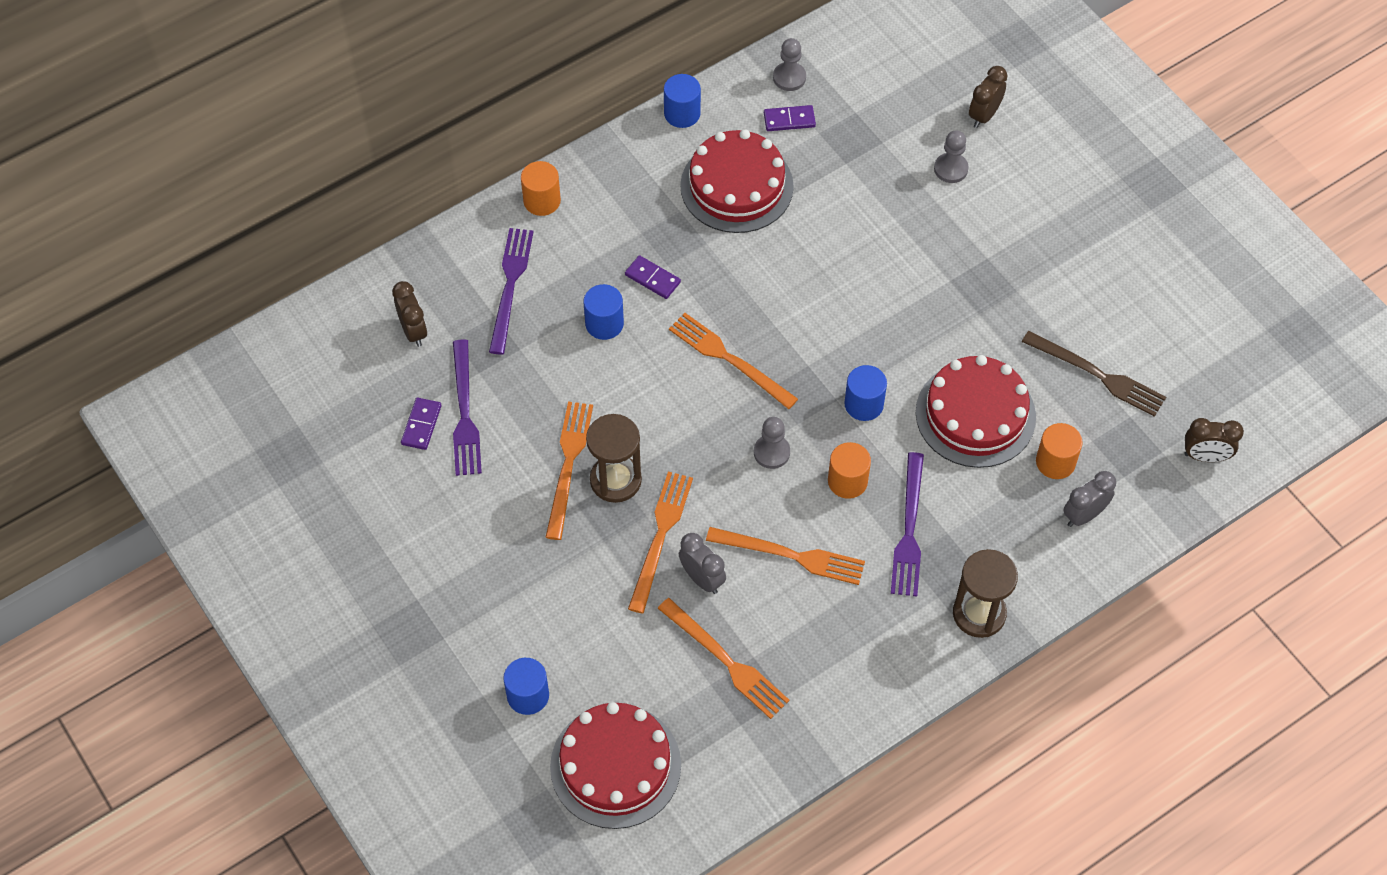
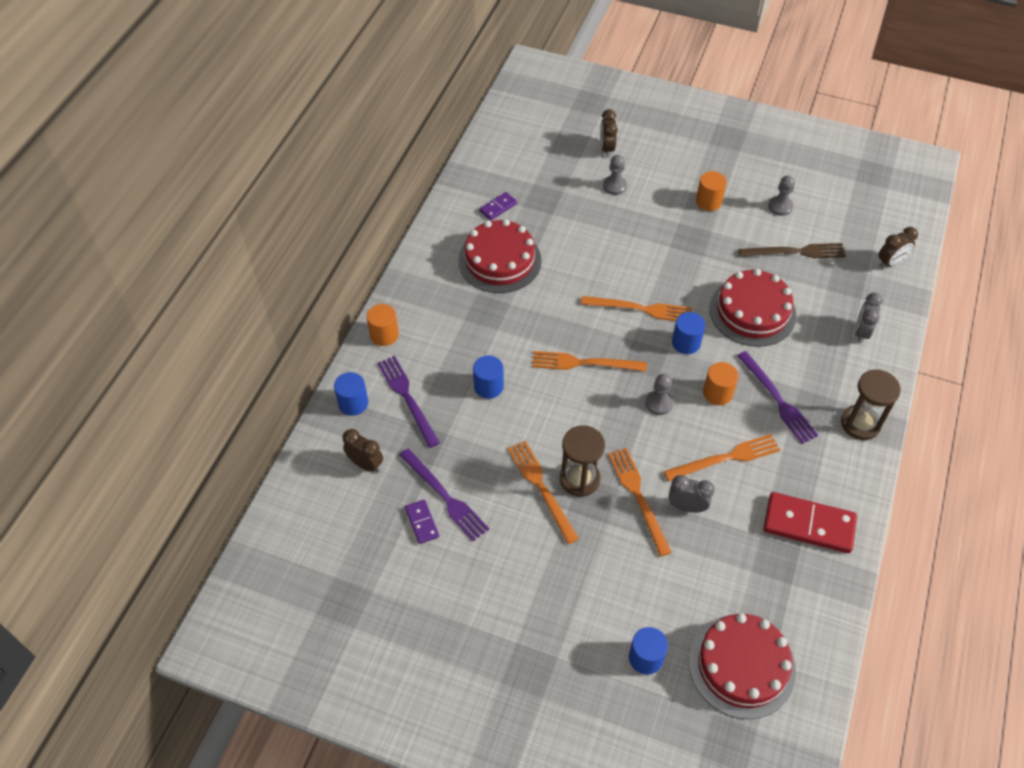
camera: 35 degrees left, 5 degrees down
(652, 278) = (495, 342): purple domino -> none
(682, 113) = (430, 237): blue cylinder -> blue cylinder (353, 403)
(726, 661) = (747, 549): orange fork -> orange fork (640, 309)
(789, 77) = (477, 184): grey pawn -> grey pawn (780, 206)
(816, 679) = (808, 524): none -> red domino
(1055, 462) = (819, 312): orange cylinder -> orange cylinder (708, 201)

